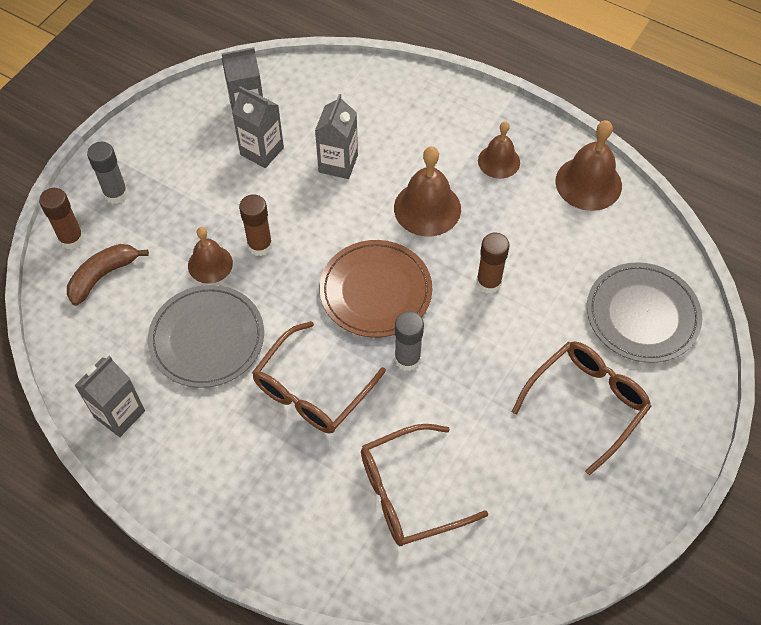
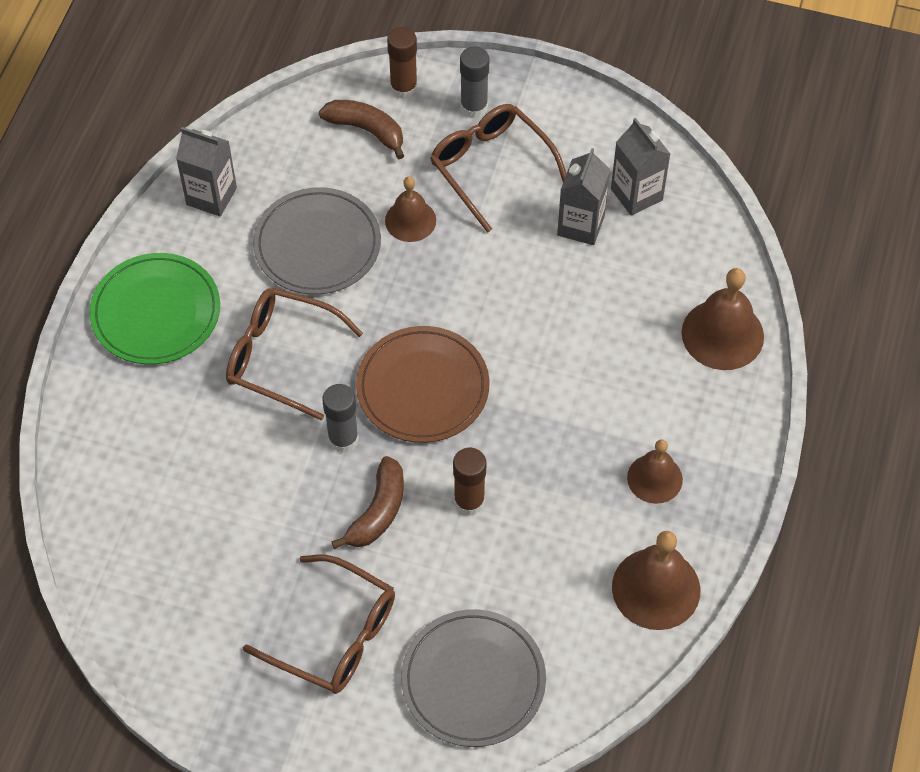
camera: 75 degrees right, 0 degrees up
(229, 485) = (156, 312): none -> green plate
(260, 245) = (449, 260): brown glue stick -> none
(338, 163) = (590, 306): grey carton -> none
(409, 493) = (183, 476): brown glasses -> brown glasses (490, 167)
(427, 208) = (555, 414): brown bell -> brown bell (722, 334)
(481, 348) = (378, 511): none -> brown banana

